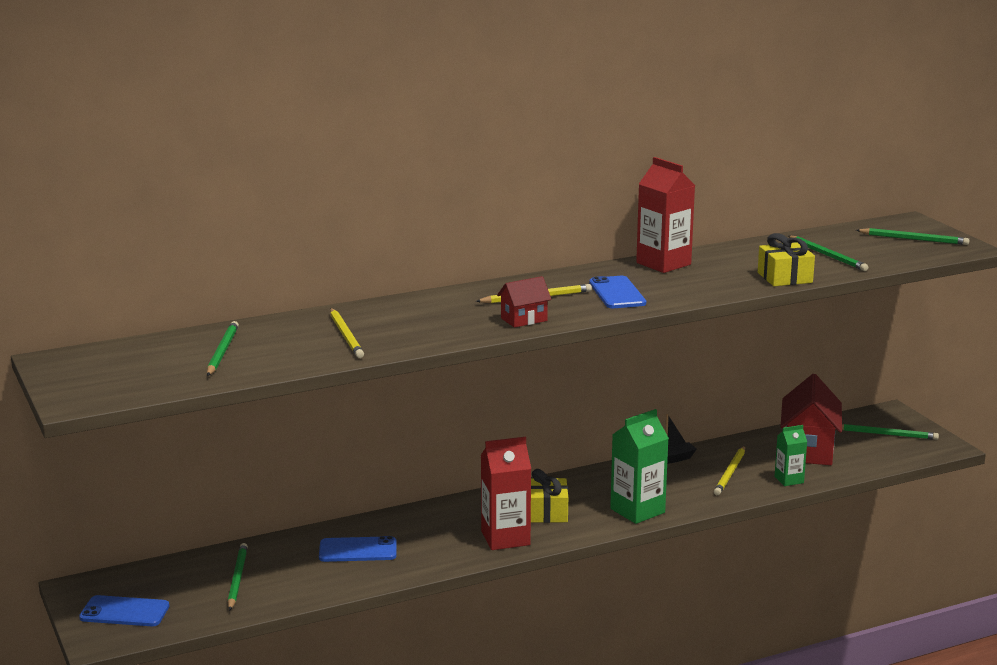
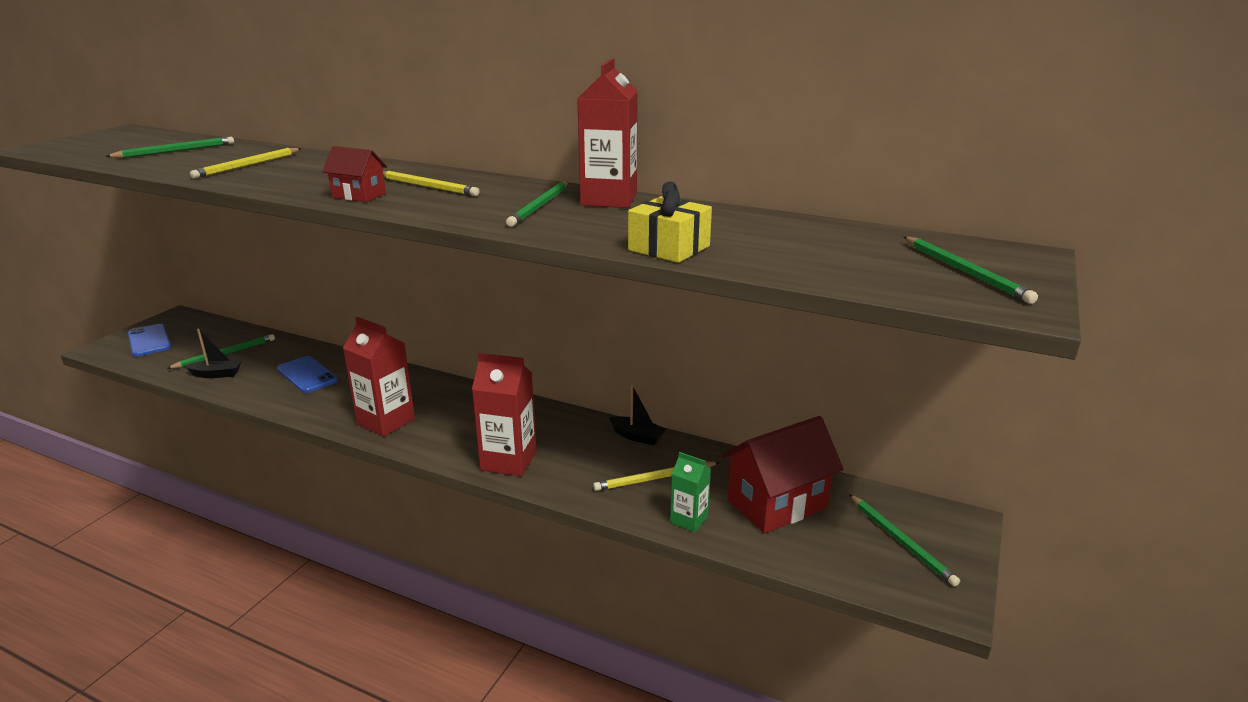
camera: 50 degrees right, 5 degrees up
(281, 591) = (216, 374): none -> black boat
(546, 513) = (453, 420): yellow gift -> none
(617, 293) = (487, 205): blue phone -> none
(637, 511) = (508, 461): green carton -> red carton
(828, 255) = (791, 248): green pencil -> green pencil (540, 206)

